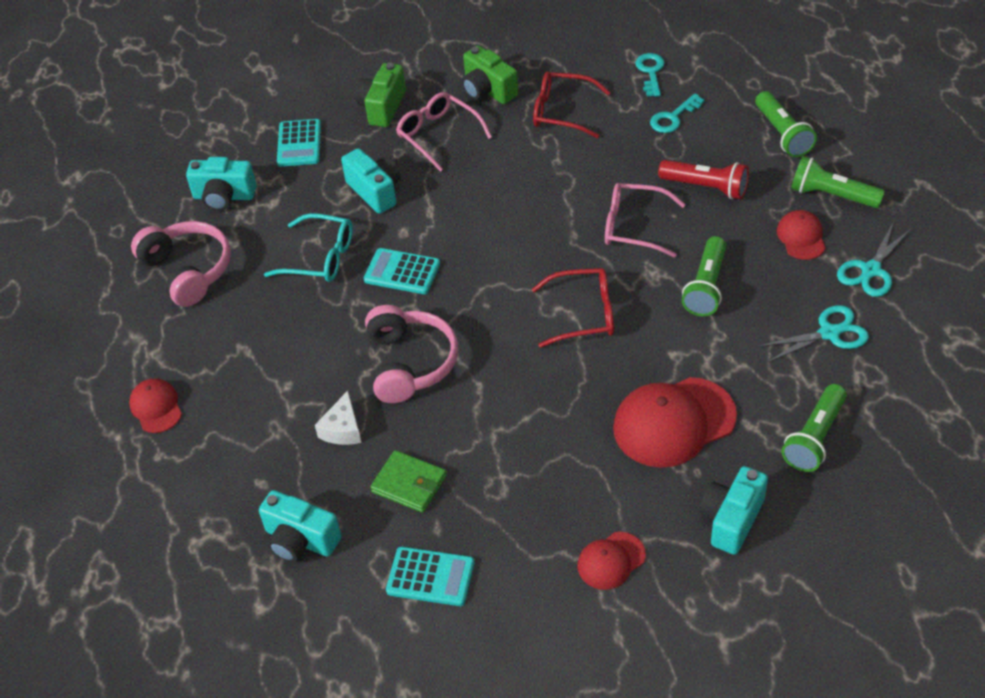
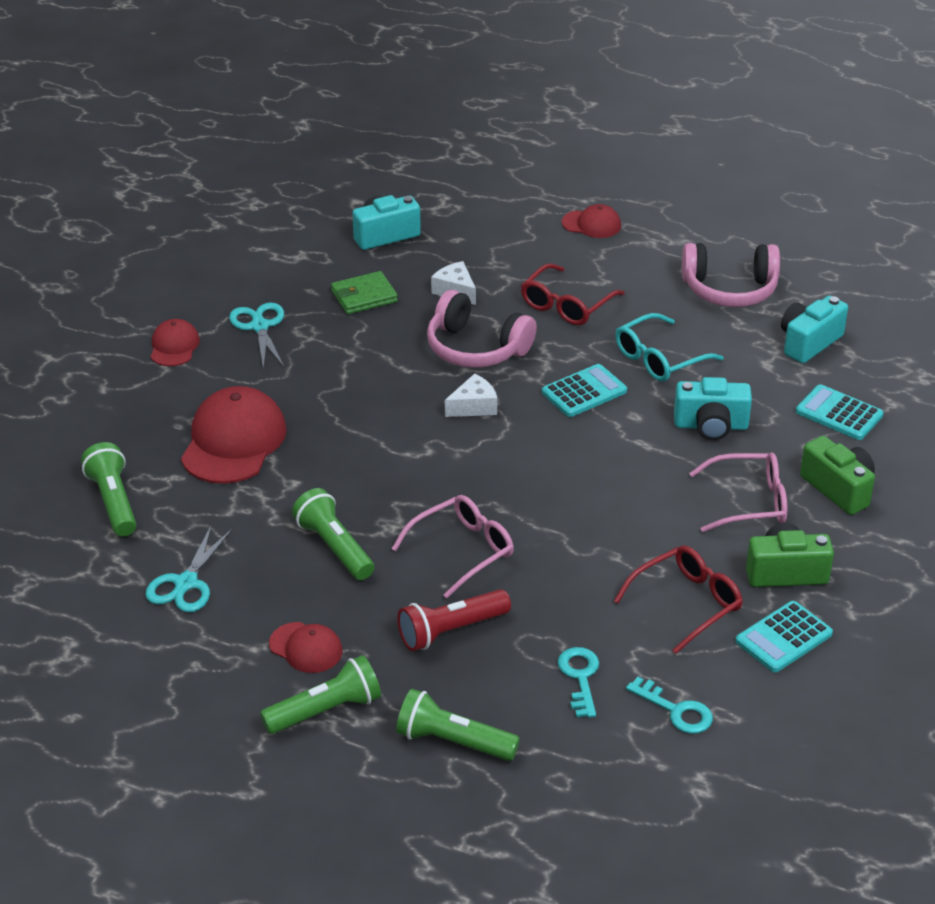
camera: 125 degrees right, 10 degrees down
(430, 577) = (278, 270): turquoise calculator -> turquoise calculator (783, 637)
(482, 318) = (474, 406): none -> white cheese
(583, 314) = (402, 460): red glasses -> red glasses (566, 305)
(731, 519) = (119, 416): turquoise camera -> none
(871, 270) = (208, 663): turquoise scissors -> turquoise scissors (259, 327)

